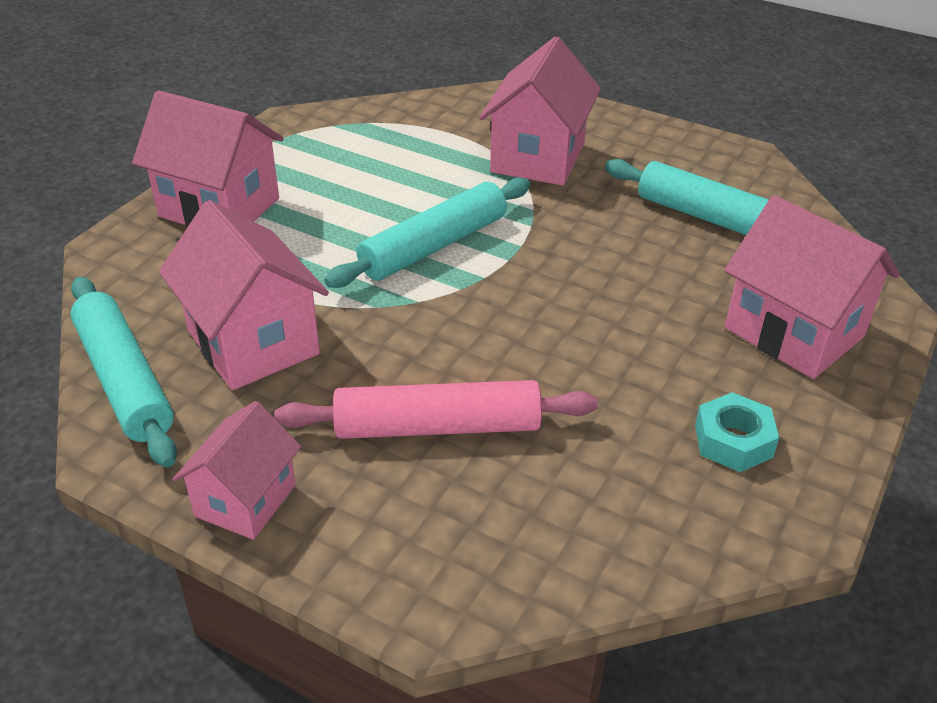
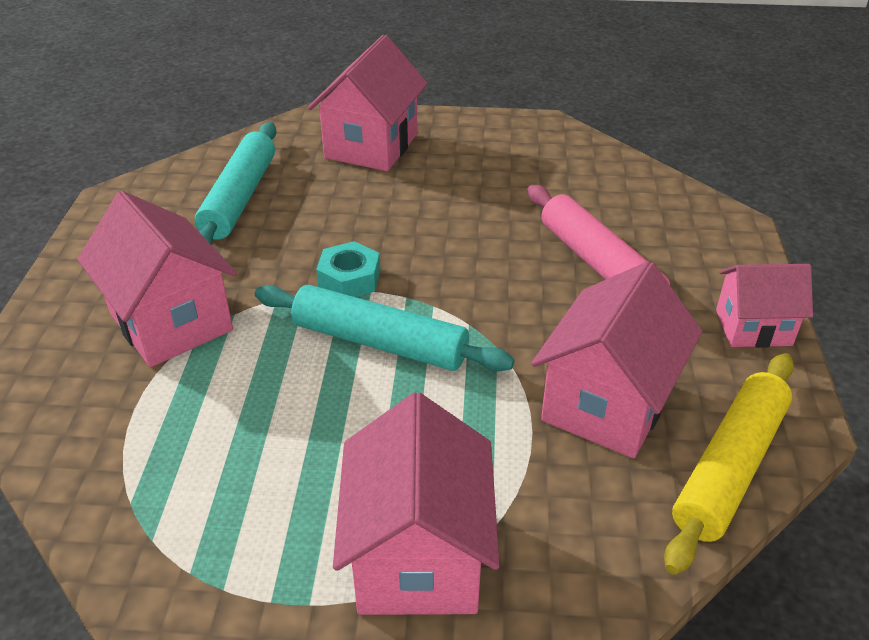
camera: 115 degrees left, 0 degrees up
(125, 380) = (729, 467): turquoise rolling pin -> yellow rolling pin
(538, 158) = (171, 322): pink house -> pink house turned 60 degrees clockwise
(733, 441) = (500, 152): turquoise nut -> turquoise nut (349, 279)

